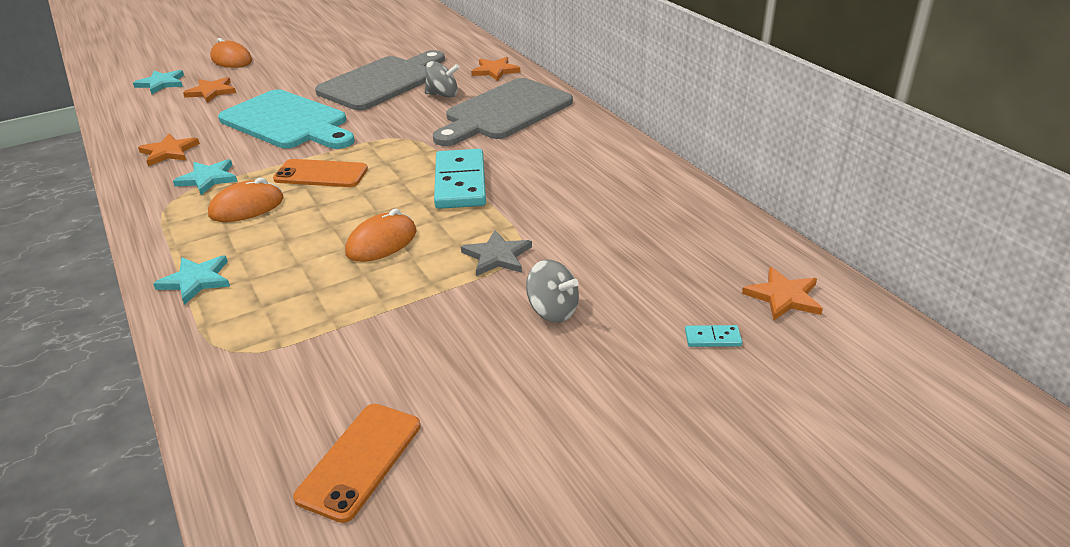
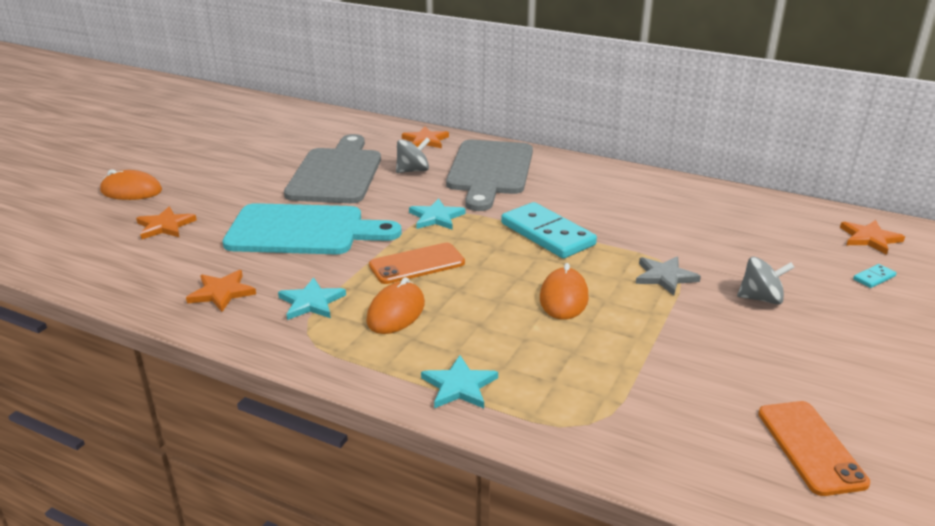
camera: 35 degrees left, 5 degrees down
(161, 83) = (86, 233): turquoise star -> turquoise star (436, 217)

